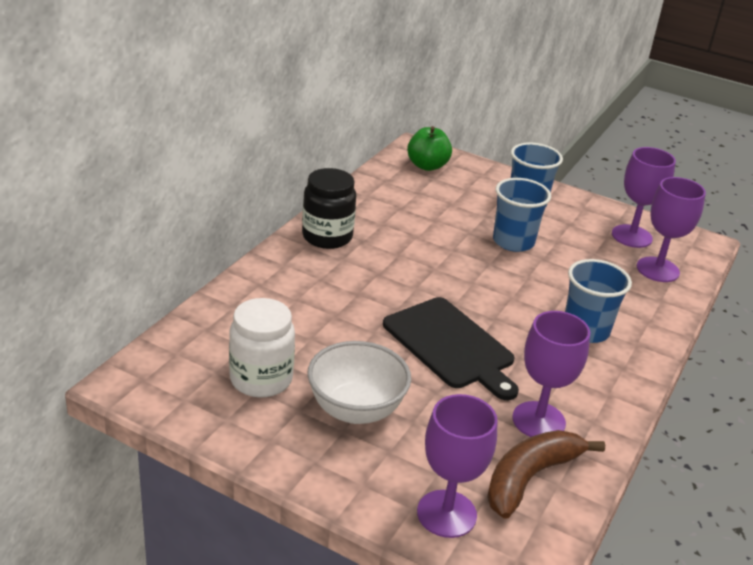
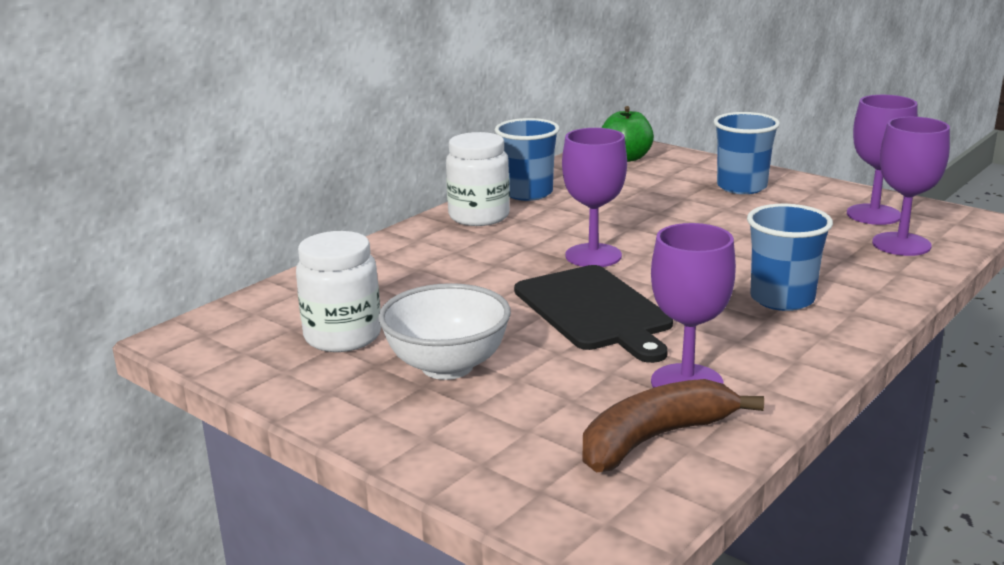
camera: 15 degrees right, 10 degrees down
(327, 237) = (479, 216): black jar -> white jar
(446, 514) = (525, 470): purple goblet -> purple goblet (593, 256)
(513, 242) = (711, 220): blue cup -> blue cup (528, 193)

